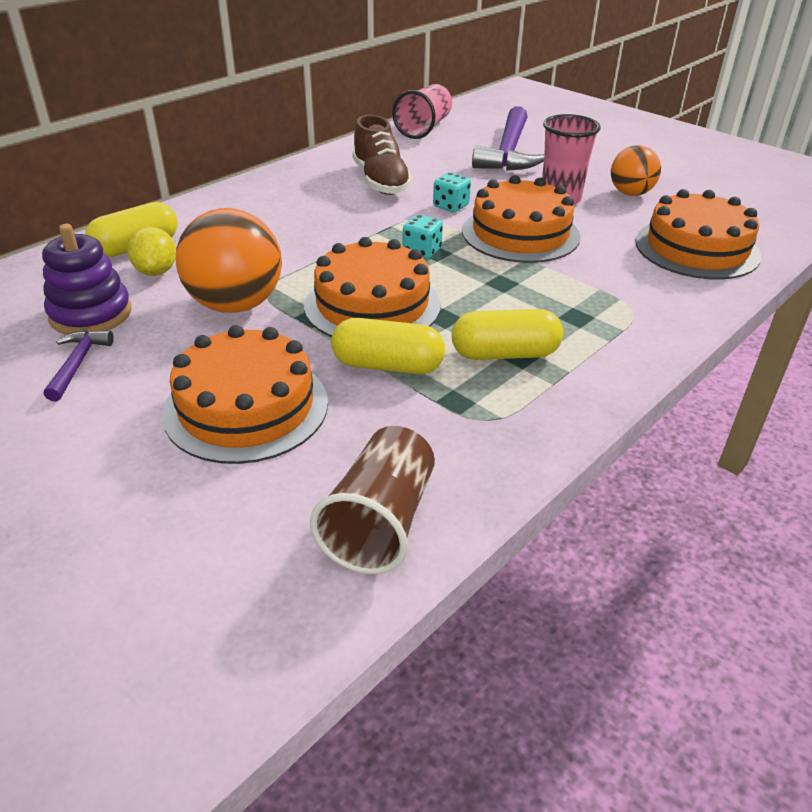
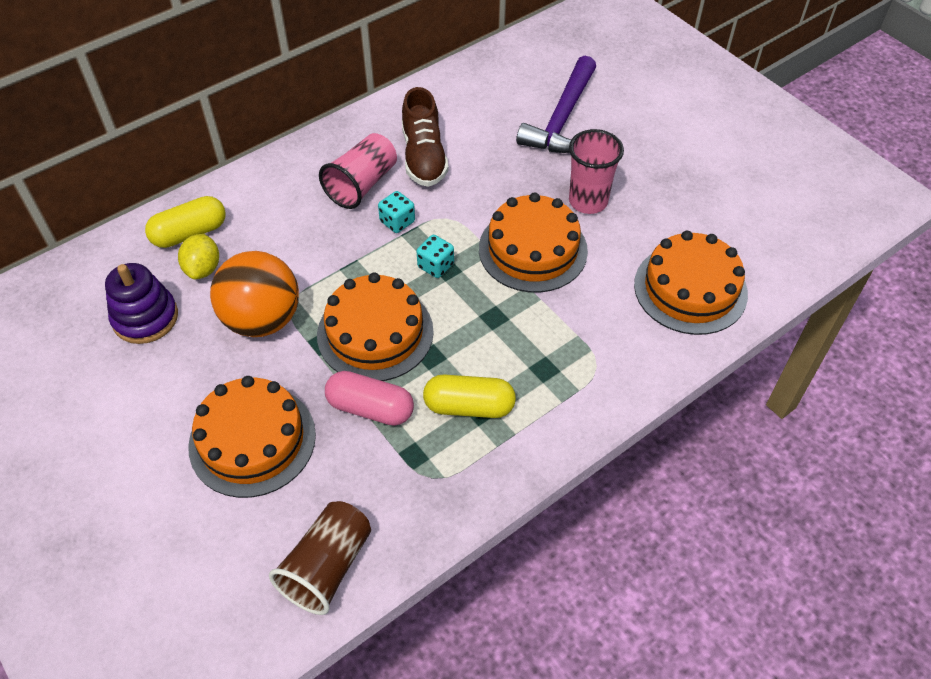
camera: 10 degrees right, 15 degrees up
(78, 364) = (131, 376): purple hammer -> none
(387, 365) = (370, 408): yellow capsule -> pink capsule
(424, 128) = (489, 69): pink cup -> pink cup (362, 185)
(451, 206) = (480, 202): turquoise dice -> turquoise dice (397, 222)
(630, 193) = (660, 198): orange ball -> none

